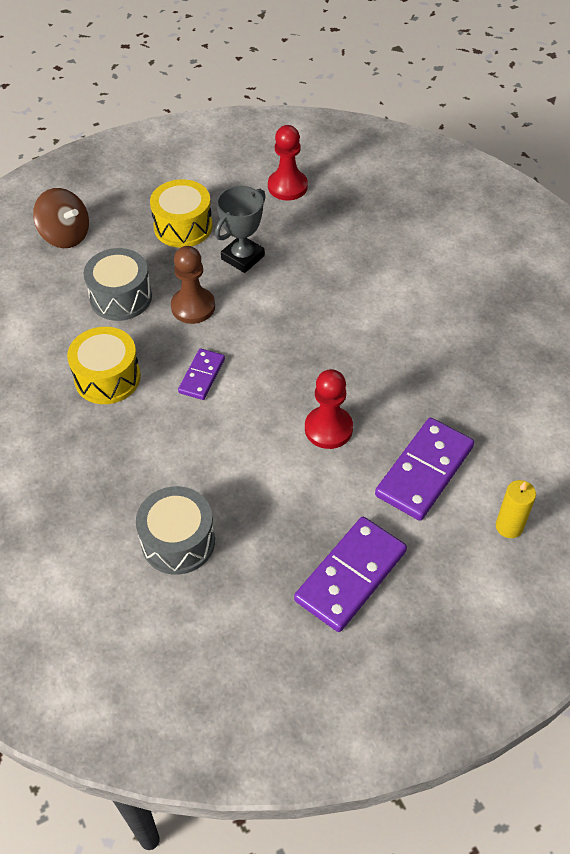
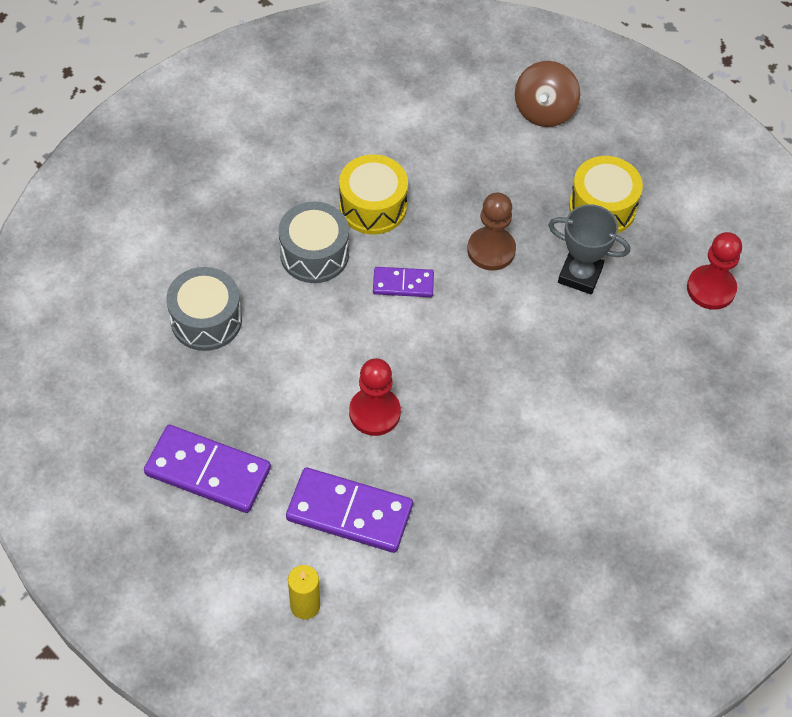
camera: 70 degrees right, 5 degrees up
(121, 297) = (479, 184): grey drum -> grey drum (314, 254)

